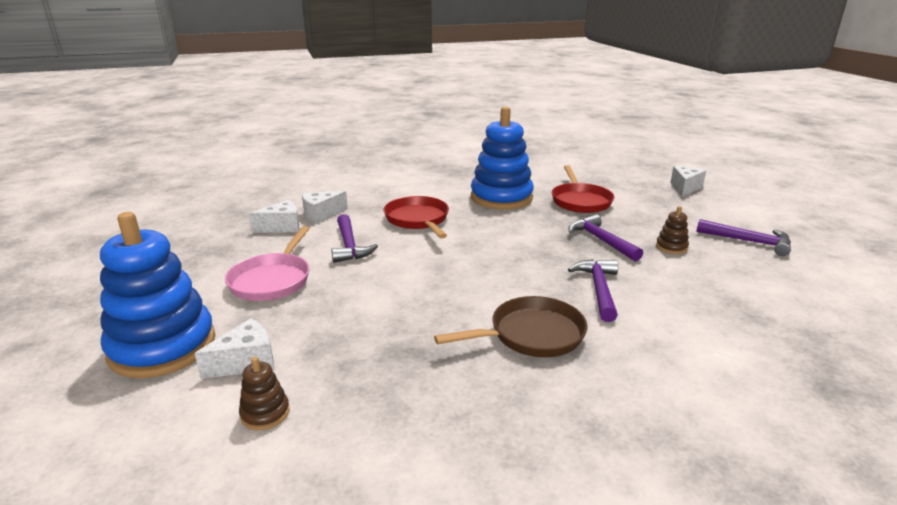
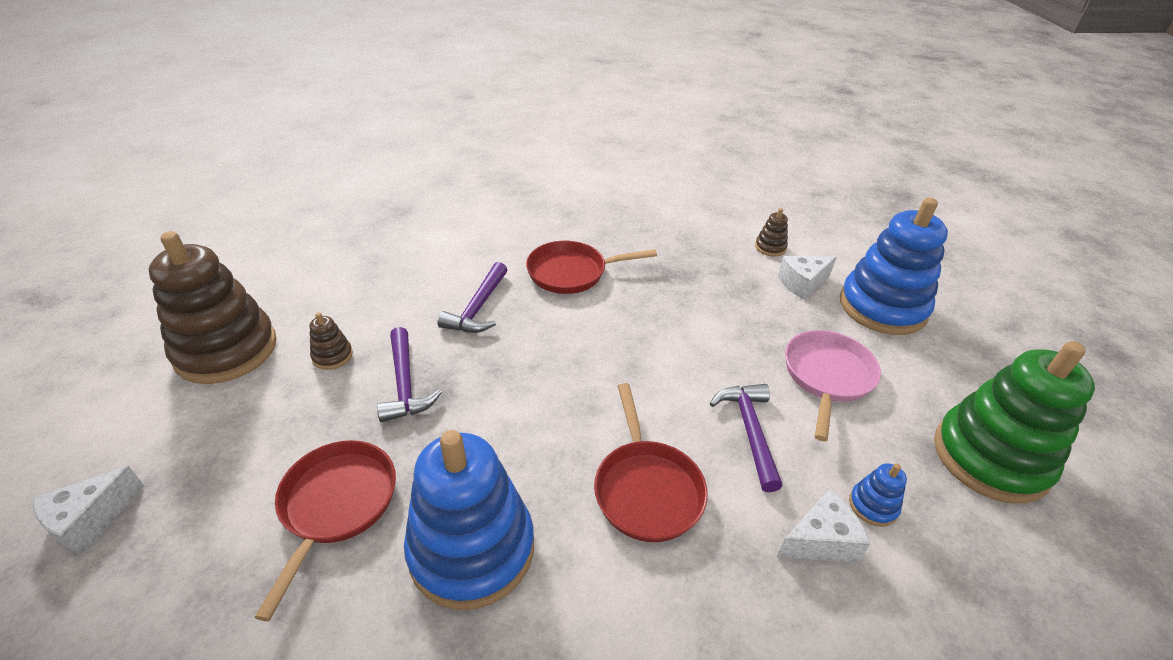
camera: 170 degrees left, 15 degrees up
(180, 252) = (990, 458): none -> green stacking toy
(282, 227) = (873, 506): white cheese -> blue stacking toy
(531, 335) = (572, 272): brown pan -> red pan
(749, 241) = (226, 350): purple hammer -> brown stacking toy

